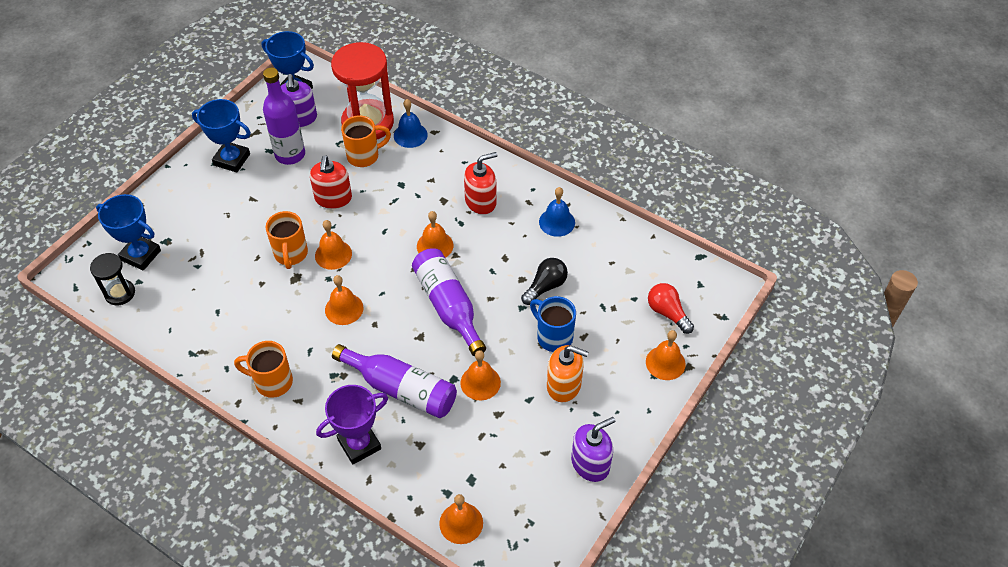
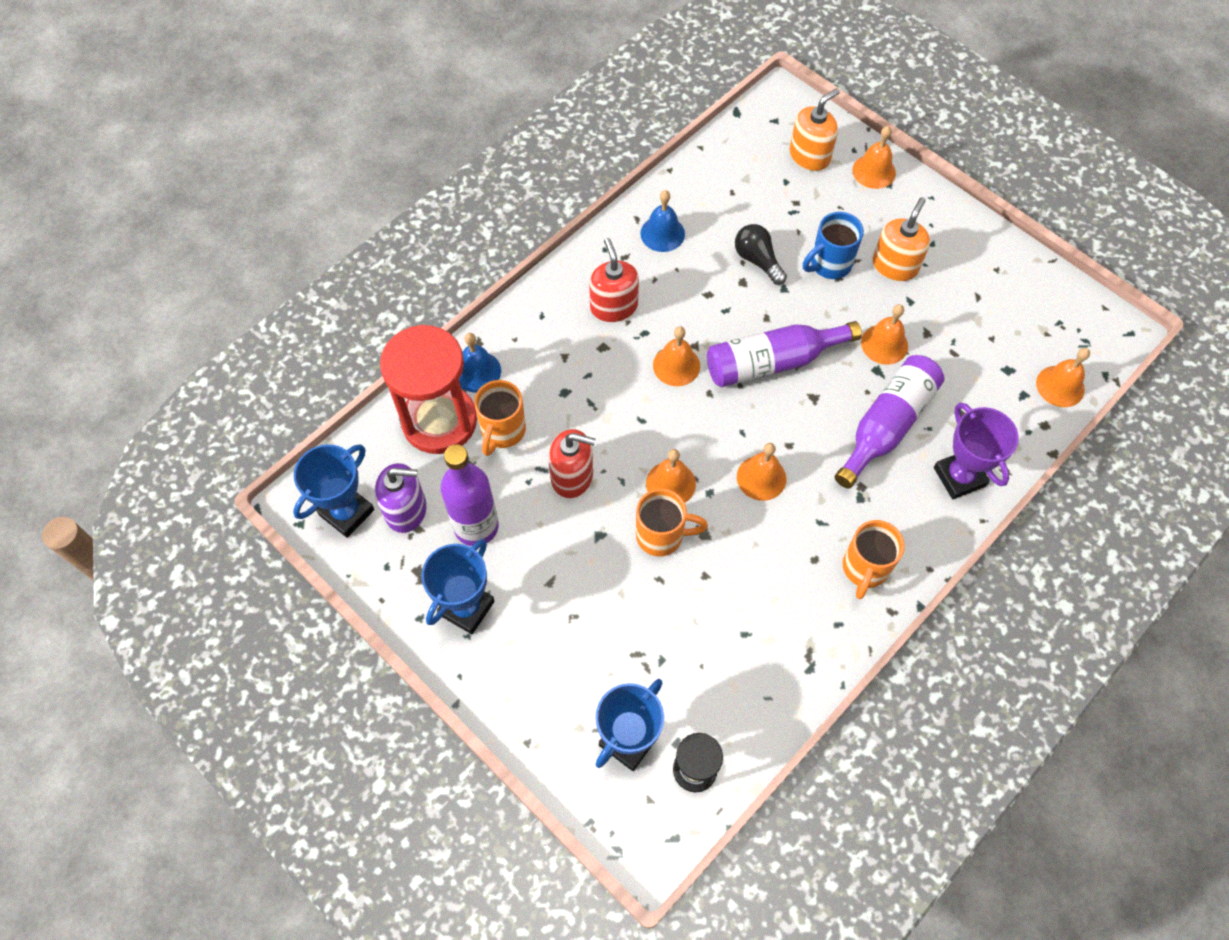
camera: 80 degrees left, 10 degrees up
(364, 156) = (502, 431): orange mug -> orange mug turned 150 degrees counterclockwise
(590, 463) = (992, 259): purple soap dispenser -> none
(667, 313) = (809, 156): red light bulb -> orange soap dispenser

